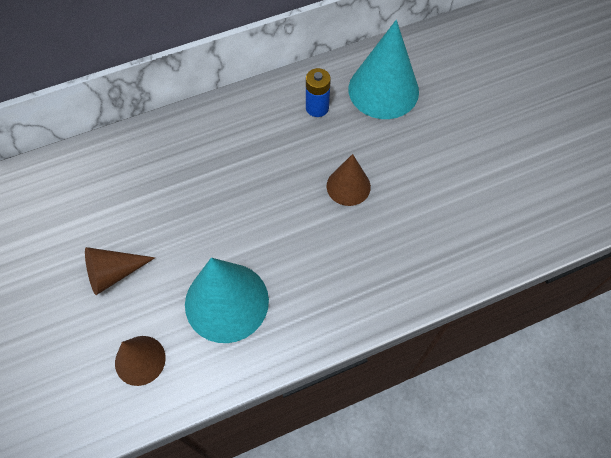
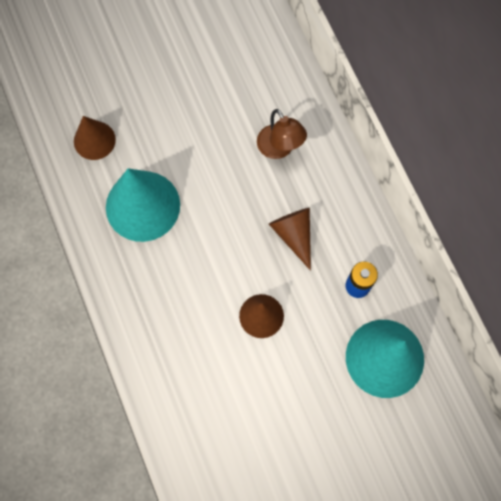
camera: 90 degrees right, 10 degrees up
(113, 273) = (173, 110): brown cone -> brown cone (294, 235)
(172, 169) = (279, 149): none -> brown lamp

